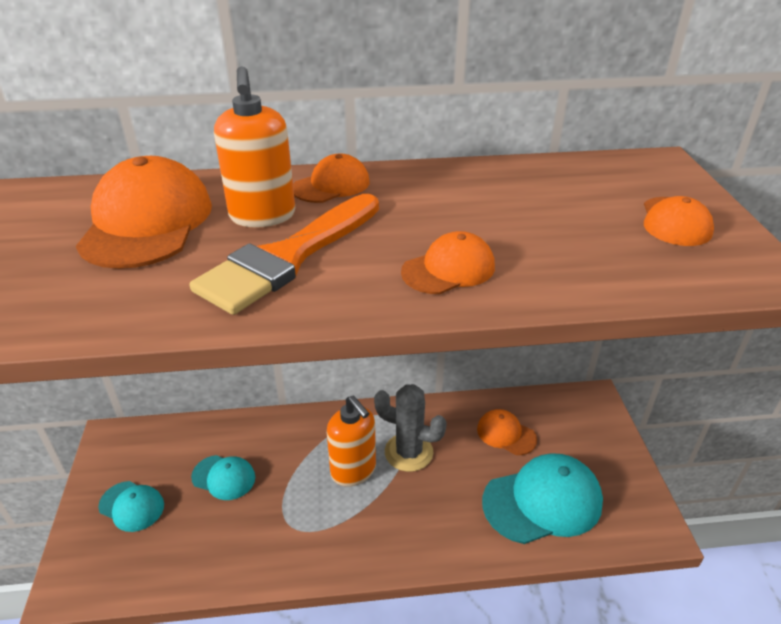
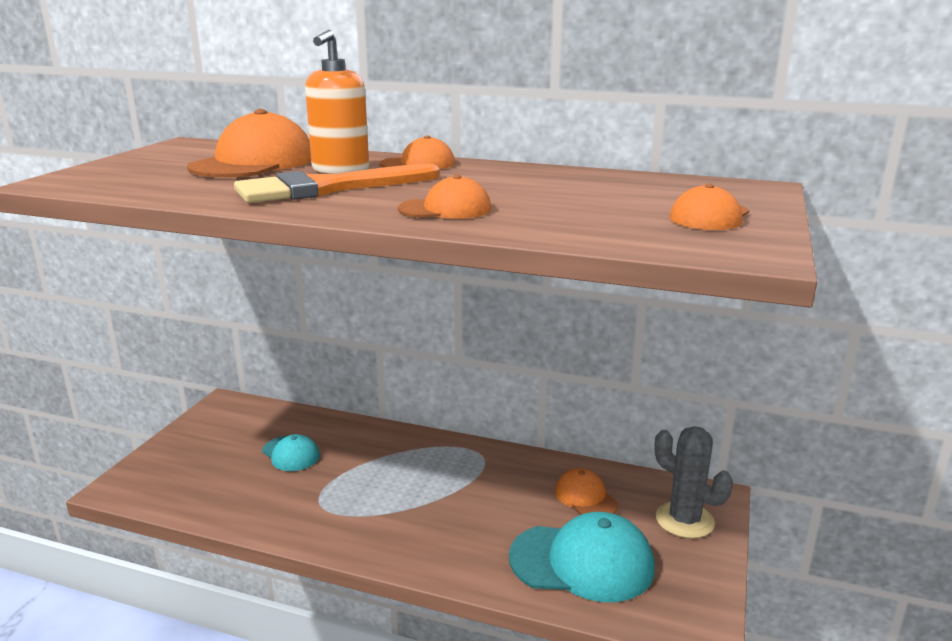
camera: 25 degrees right, 15 degrees down
(132, 506) = (204, 451): turquoise cap -> none
(353, 470) = (407, 482): orange soap dispenser -> none
(408, 452) = (471, 483): grey cactus -> grey cactus (684, 520)

